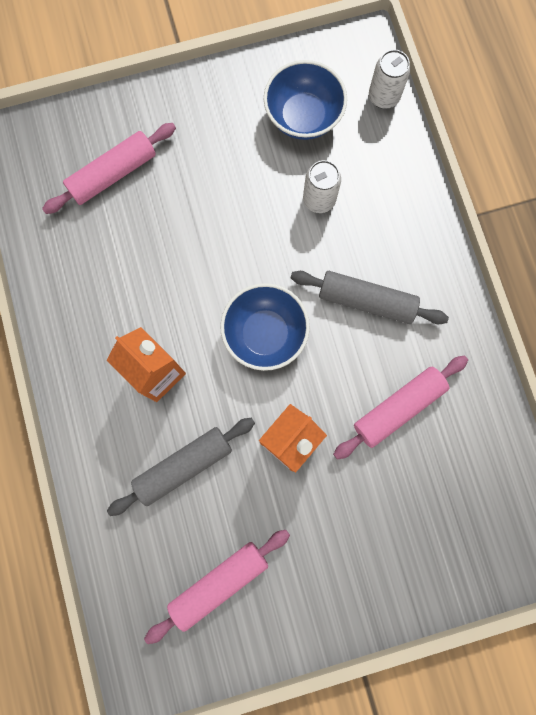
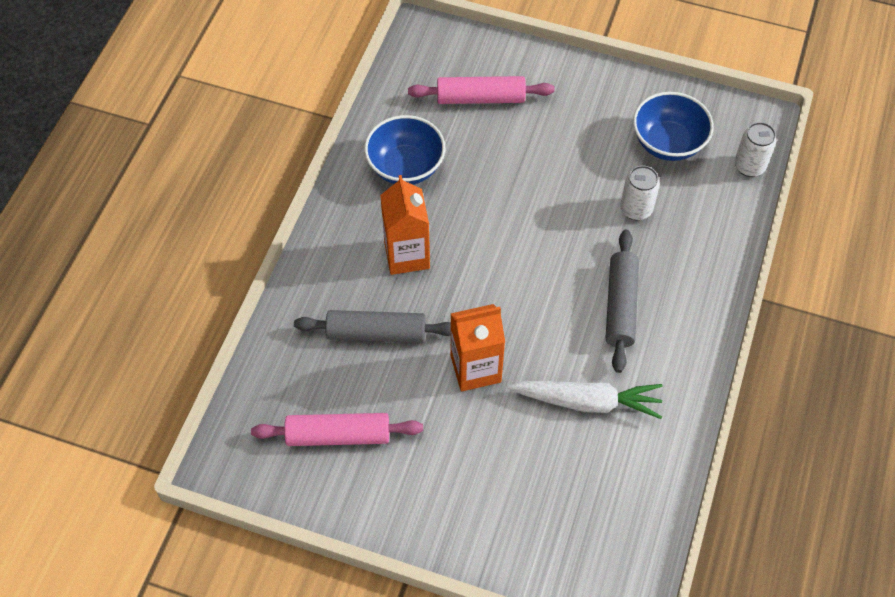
camera: 35 degrees right, 20 degrees down
(265, 333) = (516, 279): blue bowl -> blue bowl (405, 167)
(366, 301) = (620, 306): grey rolling pin -> grey rolling pin turned 45 degrees clockwise
(398, 408) = (587, 402): pink rolling pin -> white carrot

